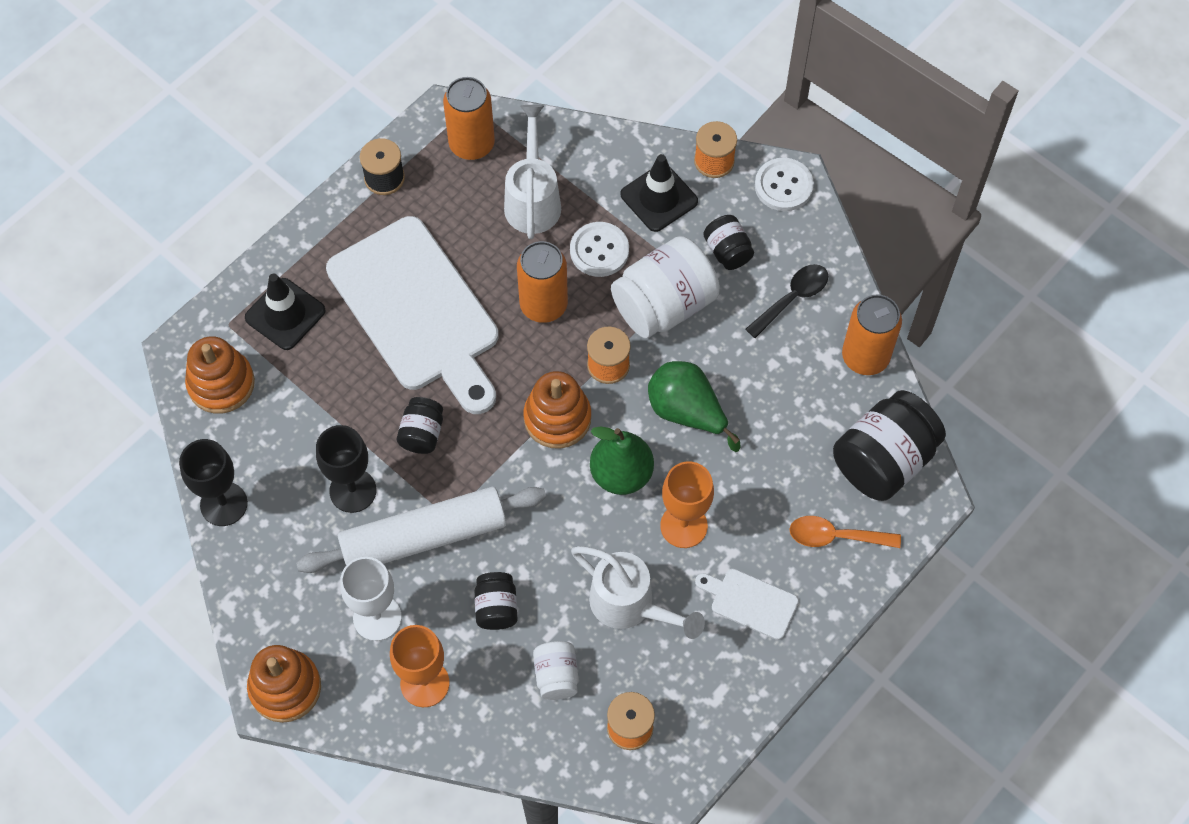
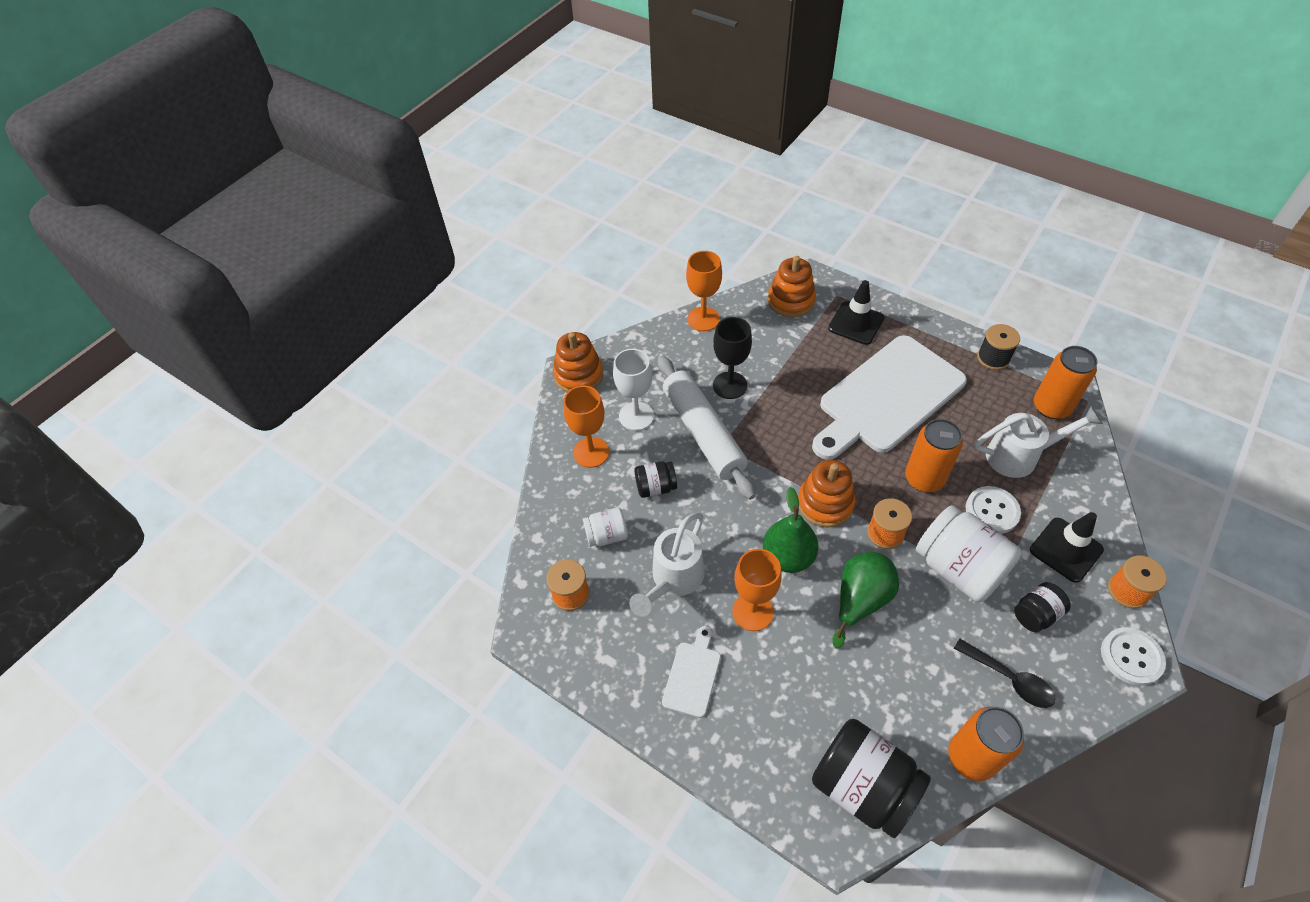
camera: 85 degrees right, 10 degrees down
(224, 504) = (703, 319): black goblet -> orange goblet
(422, 433) = (786, 418): black jar -> none
(835, 536) = (771, 746): orange spoon -> none

